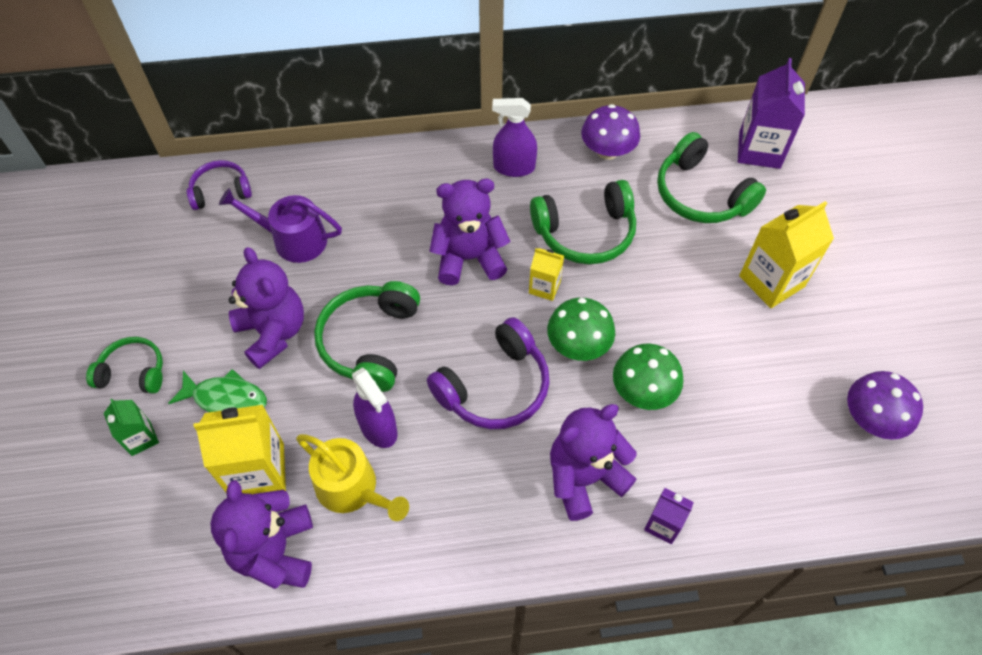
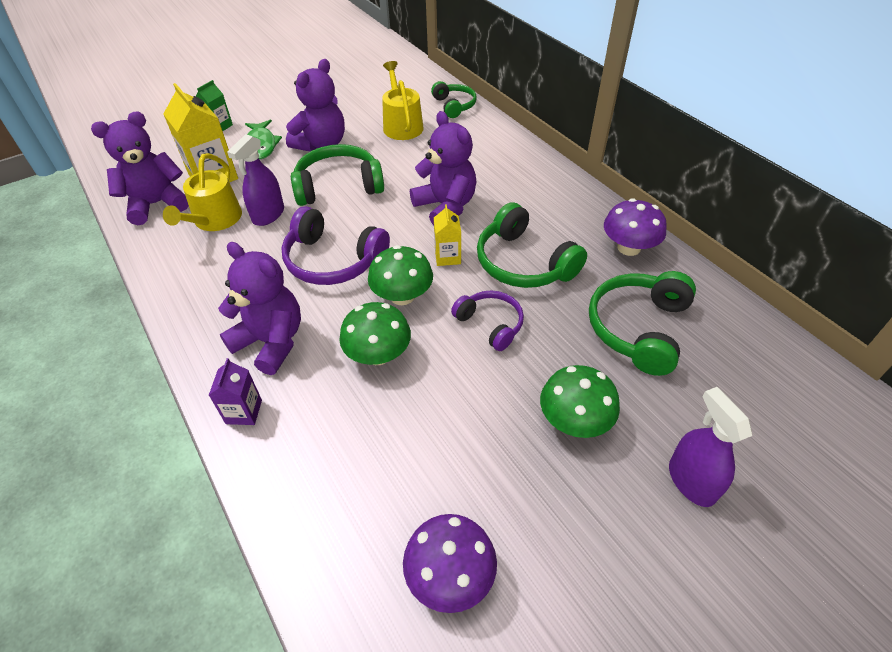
camera: 65 degrees right, 10 degrees down
(133, 372) = (263, 107): green headphones -> green headphones (454, 105)
(221, 191) = (419, 86): purple headphones -> purple headphones (490, 324)
(293, 239) = (402, 125): purple watering can -> yellow watering can
(514, 167) = (556, 200): purple spray bottle -> purple spray bottle (691, 481)
(759, 150) = (744, 359): purple carton -> none
(771, 281) = (574, 420): yellow carton -> green mushroom

